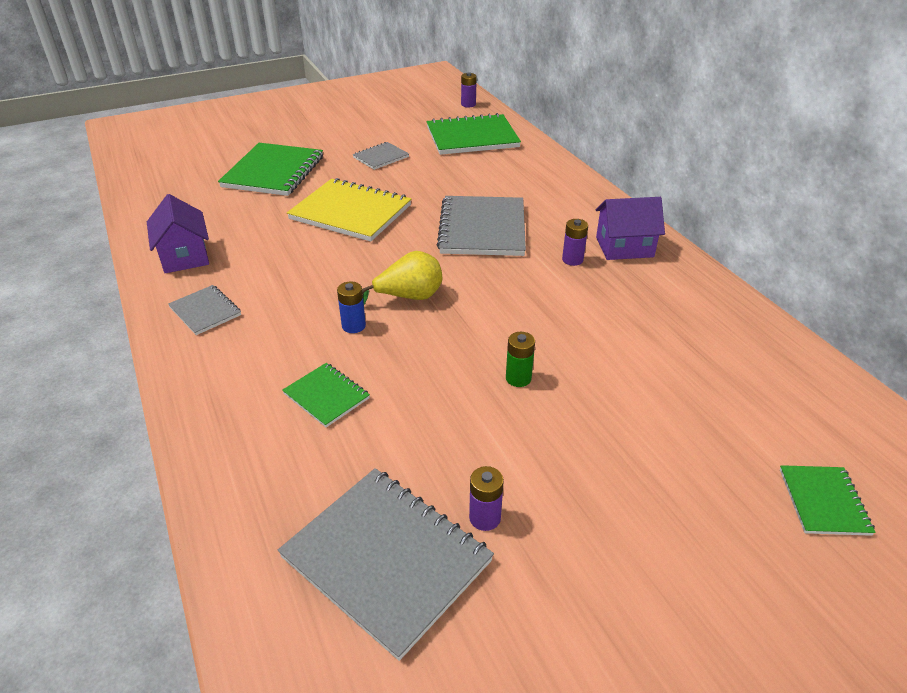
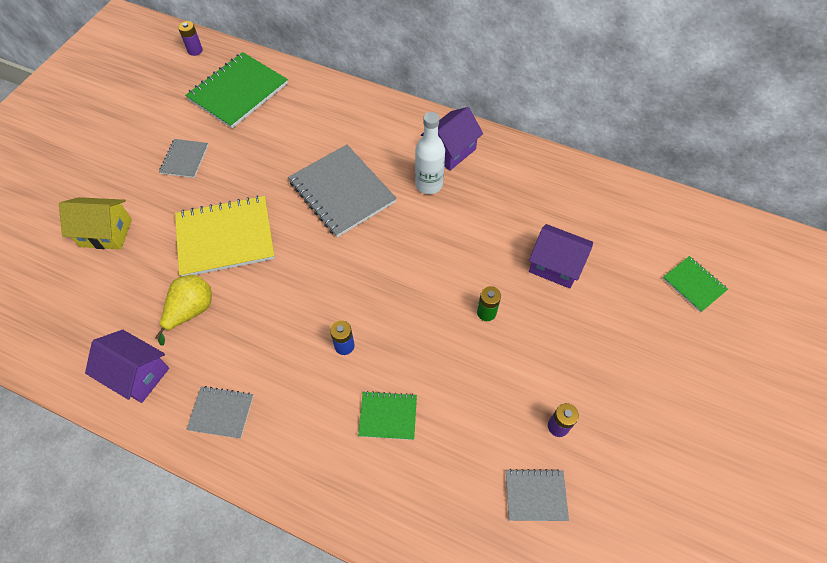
camera: 40 degrees left, 20 degrees up
(273, 172) = (106, 233): green notebook -> yellow house
(386, 559) = (535, 495): grey notebook -> grey notebook, size x0.52
(409, 297) = (356, 293): yellow pear -> yellow pear (191, 311)
(572, 260) = (429, 184): purple battery -> white bottle
(643, 384) = (555, 265): none -> purple house

